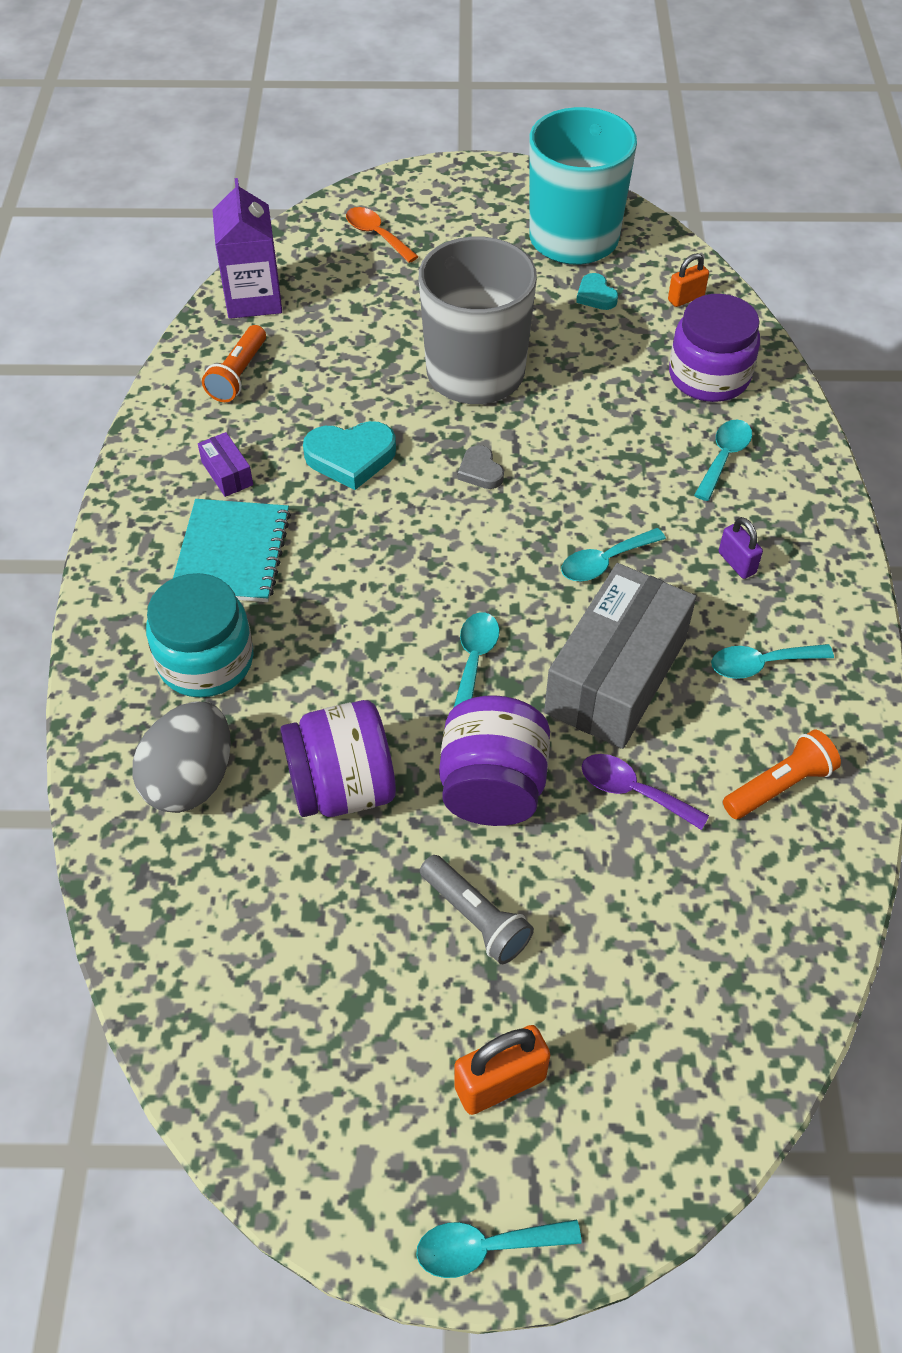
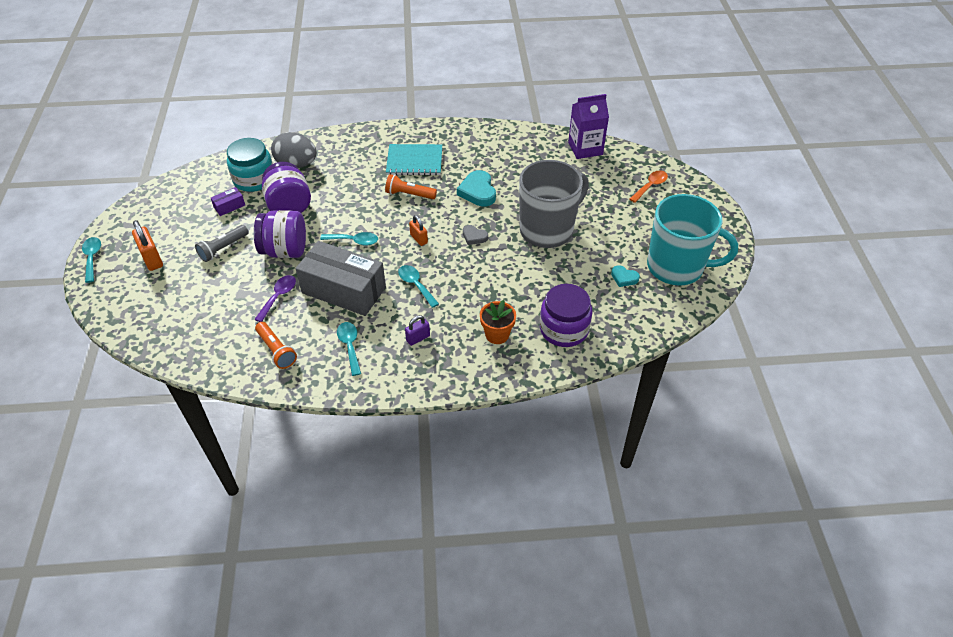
camera: 85 degrees right, 5 degrees down
(206, 661) = (355, 161): turquoise jar -> turquoise jar (254, 179)
(227, 473) = (462, 154): purple box -> purple box (229, 206)
(238, 375) = (528, 150): orange flashlight -> orange flashlight (409, 194)
(480, 471) = (474, 237): grey heart -> grey heart turned 120 degrees counterclockwise
(596, 295) = (624, 278): turquoise heart -> turquoise heart turned 120 degrees counterclockwise
(686, 298) = (633, 319): orange padlock -> orange padlock (419, 239)
(724, 457) = (497, 335): turquoise spoon -> orange flower pot

